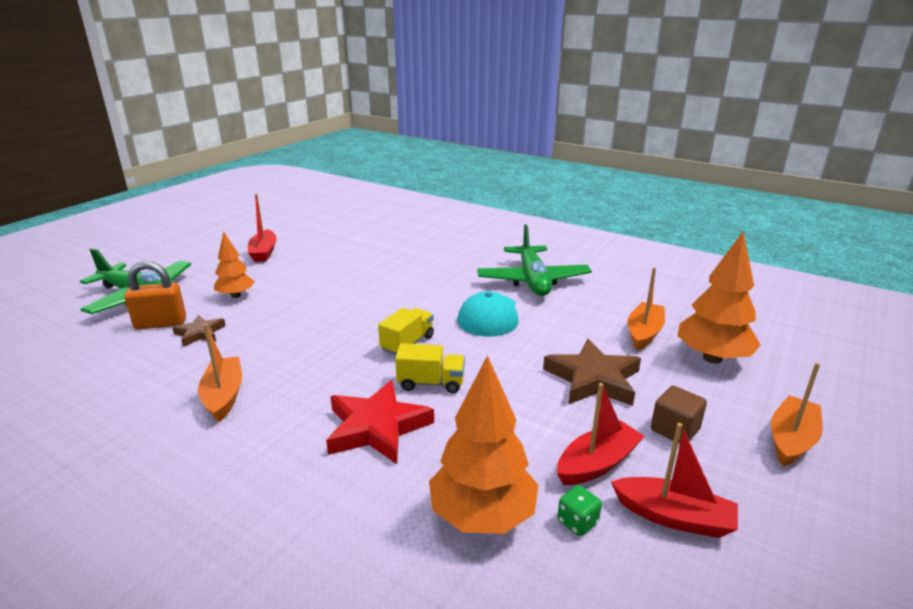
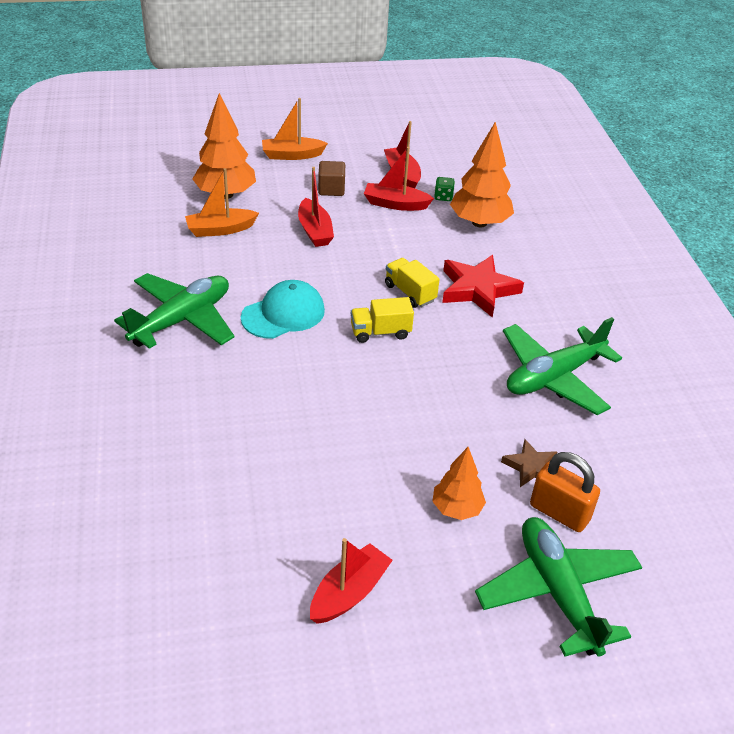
camera: 135 degrees left, 15 degrees up
(224, 395) = (553, 377): orange boat -> green plane
(593, 379) = (315, 231): brown star -> red boat

